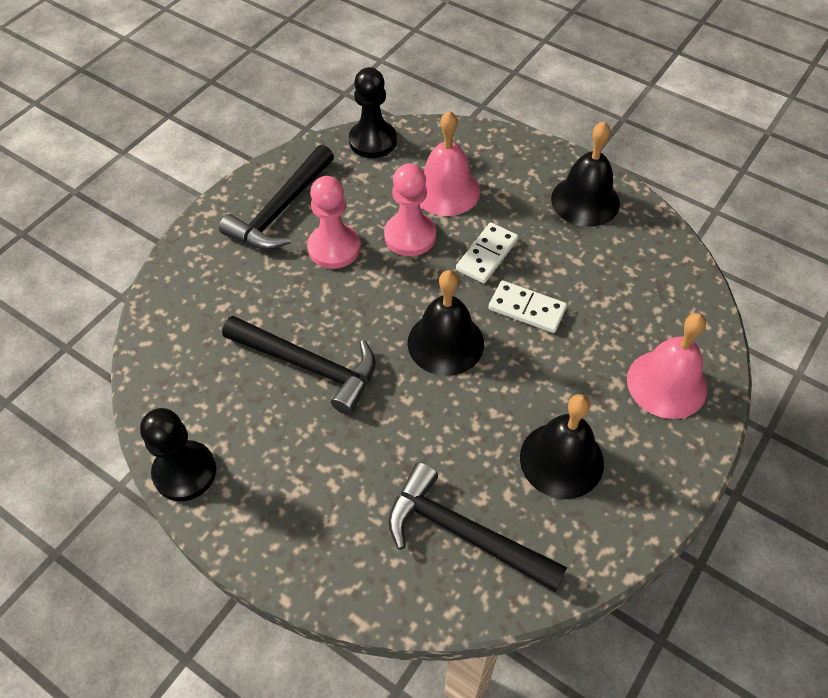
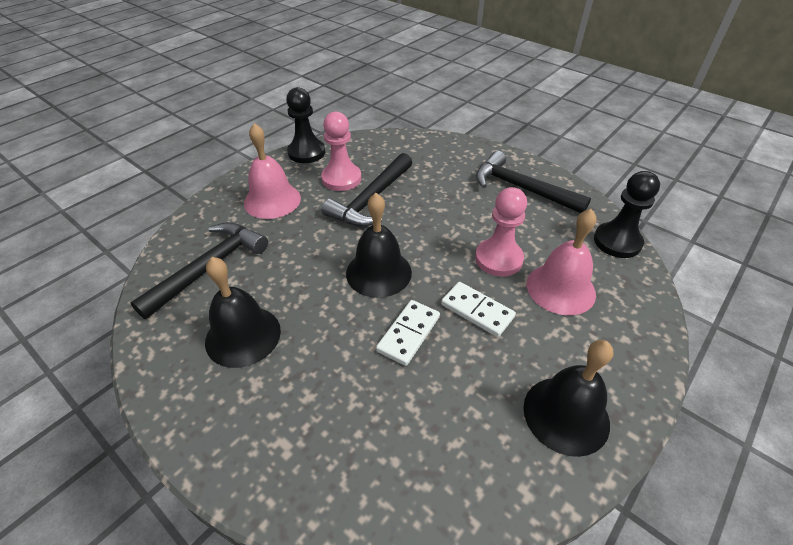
camera: 95 degrees right, 10 degrees down
(334, 248) = (482, 214): pink pawn -> pink pawn (341, 179)
(666, 384) = (294, 445): pink bell -> pink bell (272, 200)

